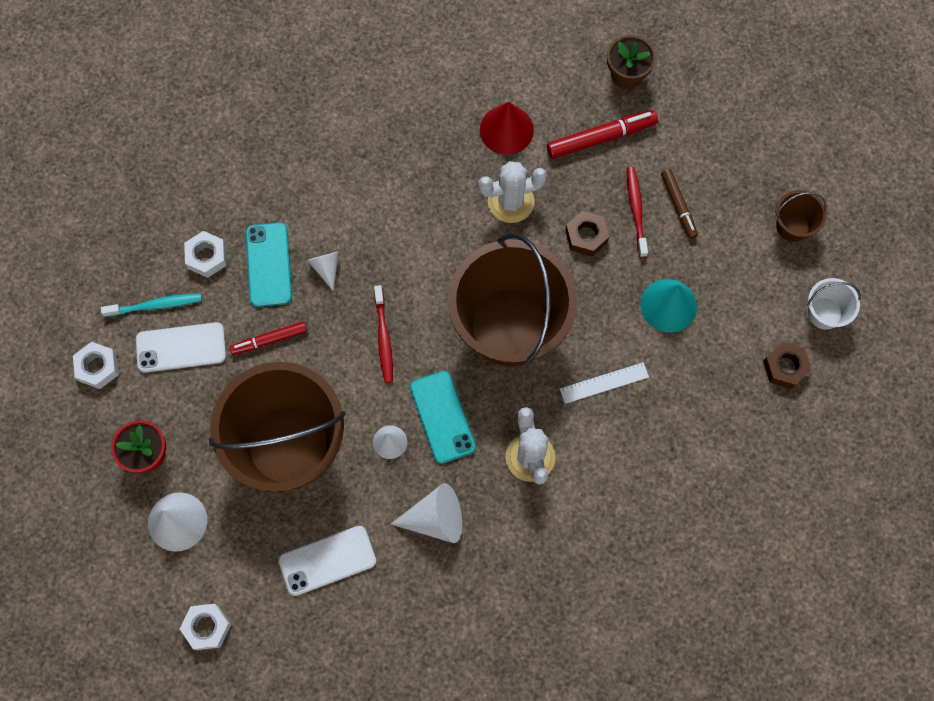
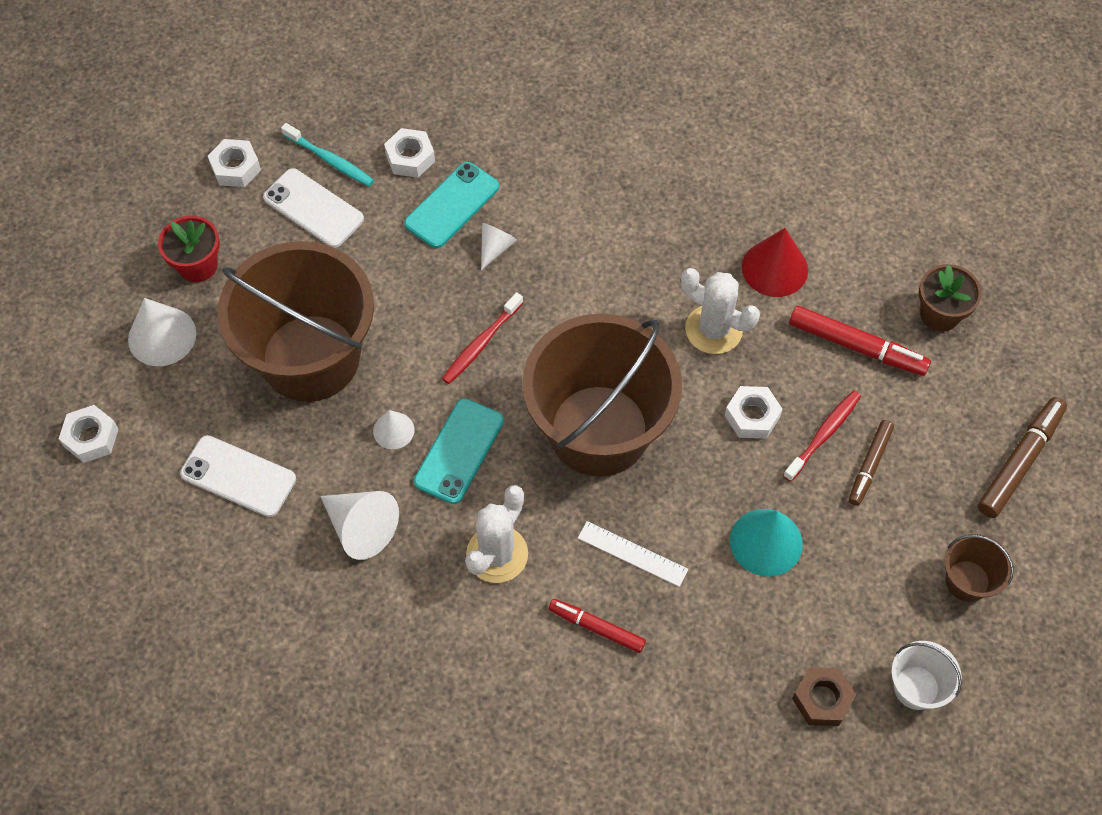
camera: 45 degrees right, 10 degrees down
(269, 340) = (387, 263): red marker -> red marker (596, 628)
(586, 236) = (752, 416): brown nut -> white nut
(753, 128) = (1019, 461): none -> brown marker

